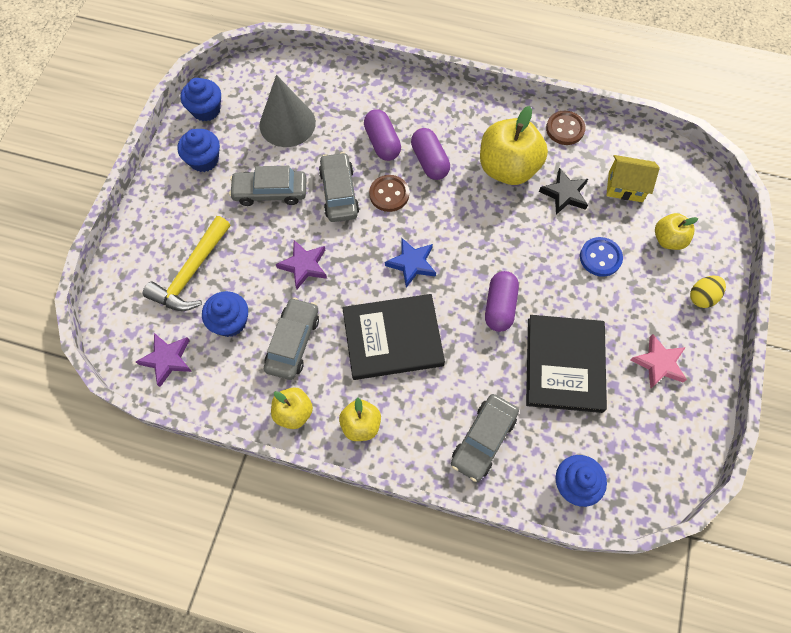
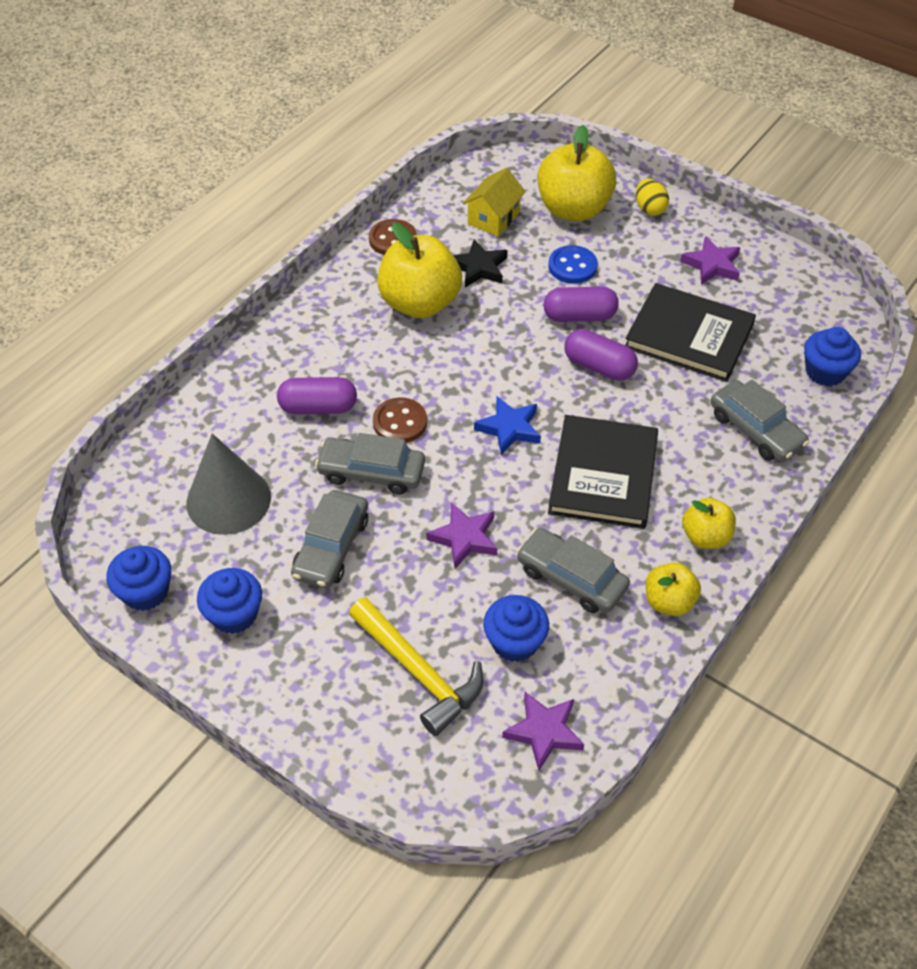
camera: 70 degrees left, 15 degrees down
(429, 161) = (372, 370): purple capsule -> purple capsule (579, 316)
(659, 363) = (712, 265): pink star -> purple star
(668, 239) = (573, 209): yellow apple -> yellow apple, size x1.84

